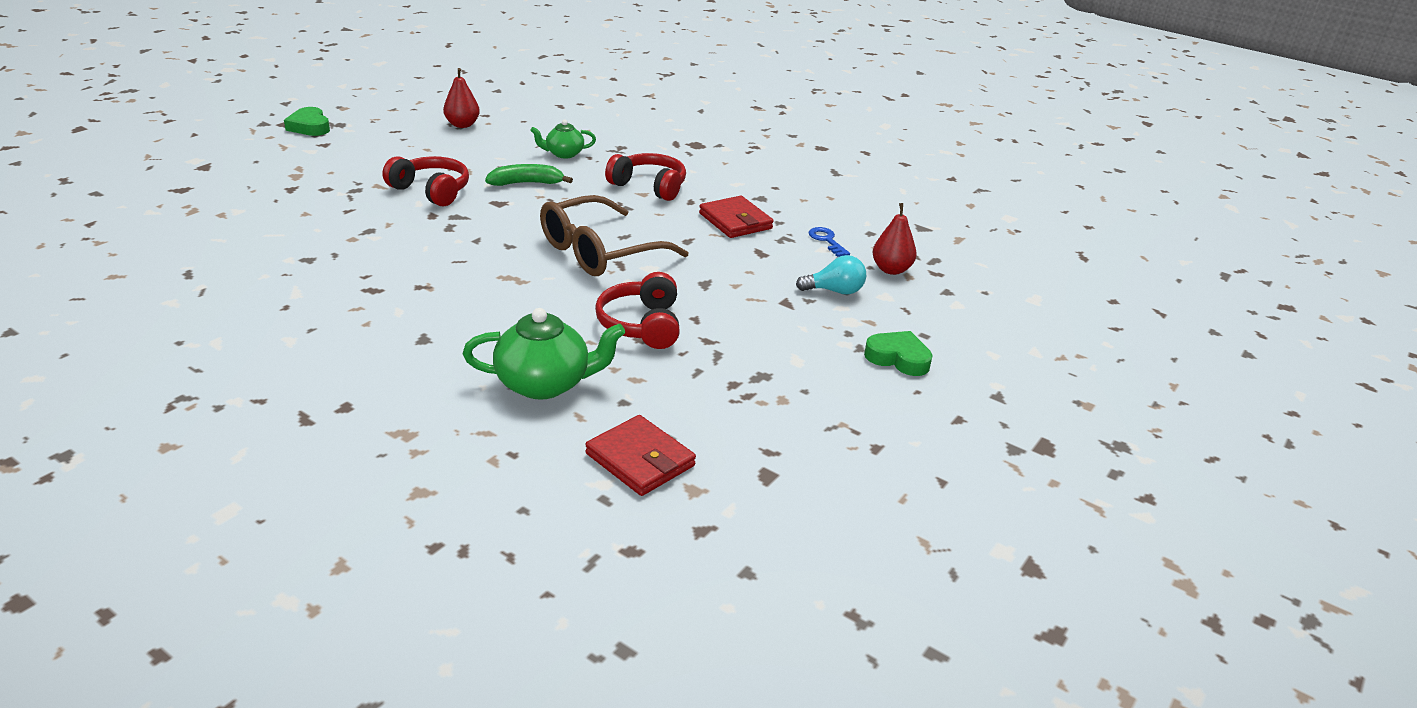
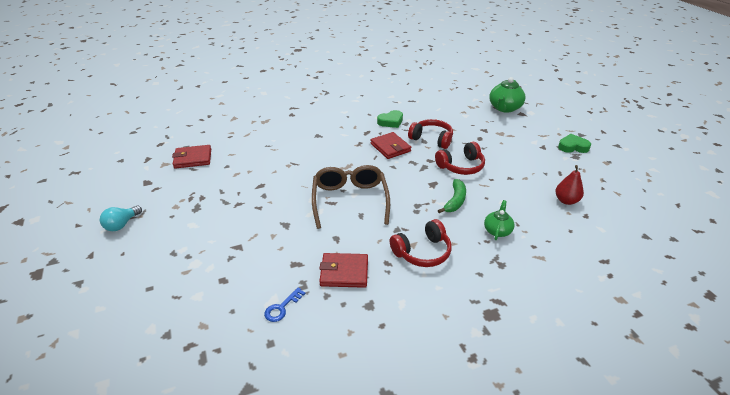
camera: 125 degrees right, 5 degrees up
(415, 254) = (390, 147): none -> red wallet
(544, 384) = (259, 152): green teapot -> green teapot (504, 108)
(641, 325) = (271, 189): red headphones -> red headphones (432, 139)
(826, 240) = (282, 308): blue key -> blue key turned 120 degrees clockwise
(835, 291) = (226, 274): turquoise light bulb -> turquoise light bulb (122, 224)
(891, 270) = (218, 321): red pear -> none
(898, 358) = (148, 263): green heart -> green heart (391, 122)

